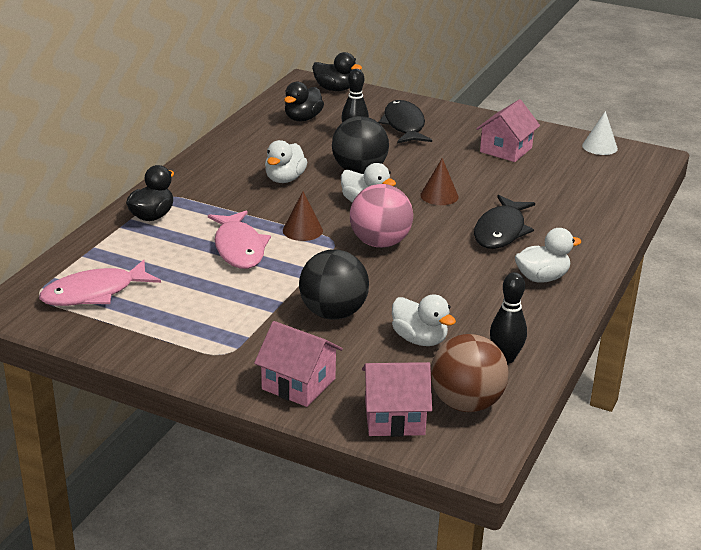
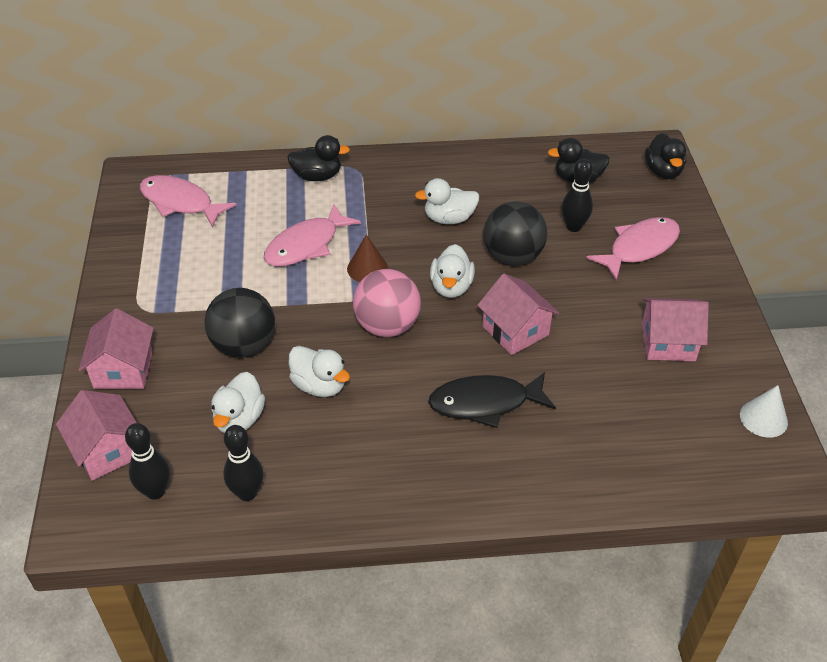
camera: 60 degrees right, 15 degrees up
(404, 125) = (639, 248): black fish -> pink fish
(439, 196) = (515, 330): brown cone -> pink house
(466, 403) = (155, 491): brown ball -> black bowling pin
(542, 278) = (416, 469): white duck -> white duck (319, 385)

